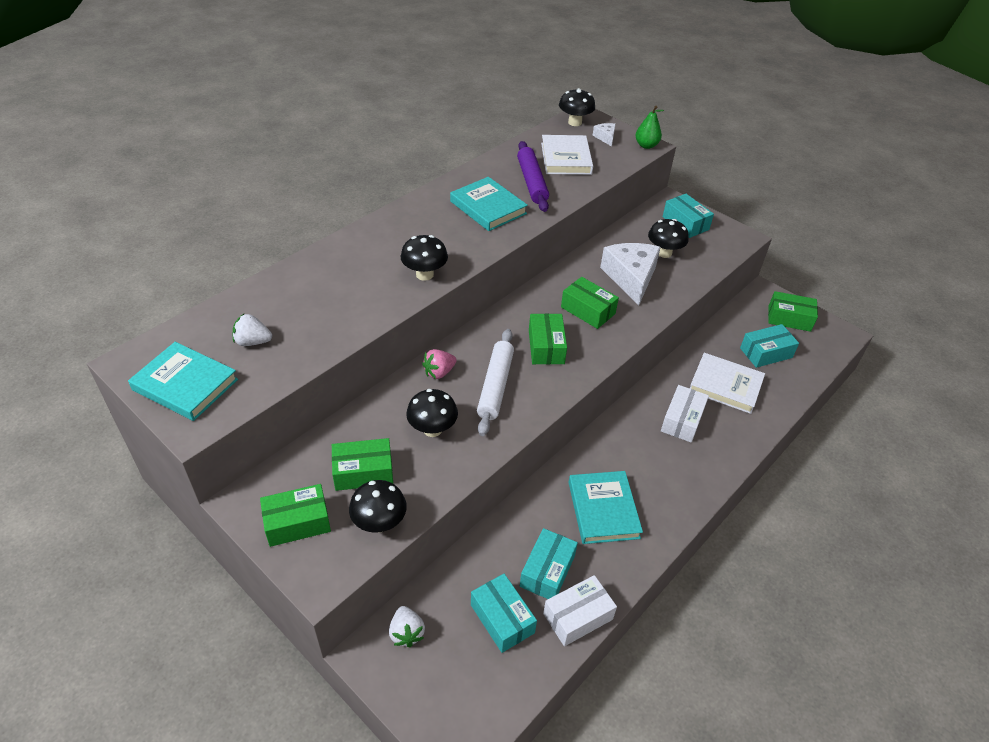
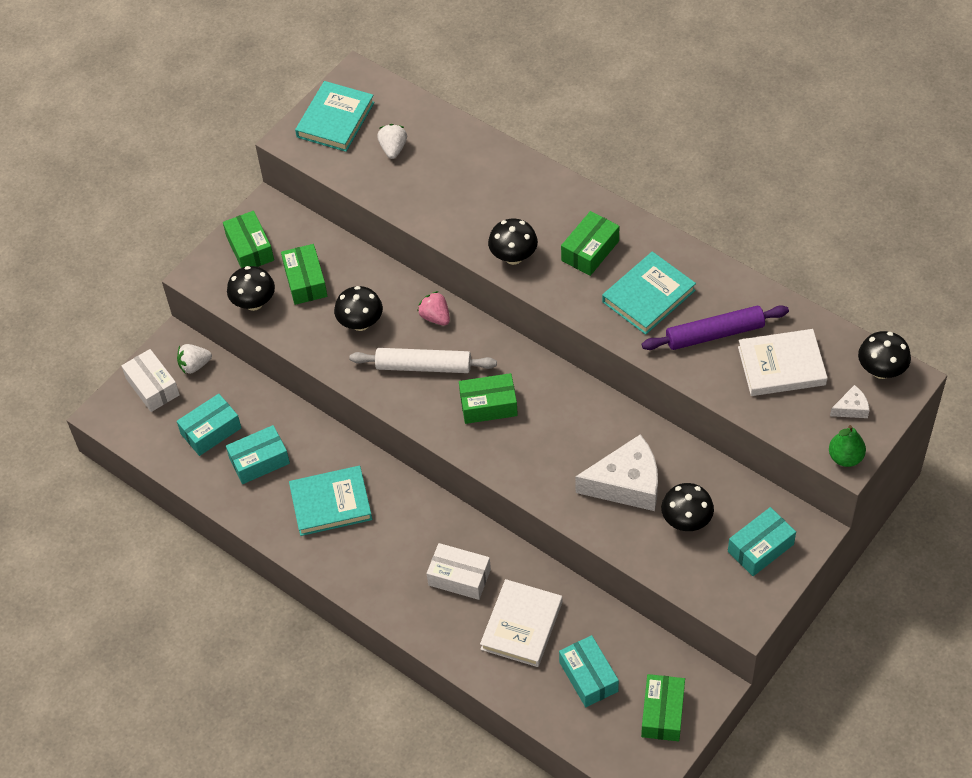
camera: 90 degrees right, 10 degrees up
(547, 571) = (259, 461): turquoise box -> turquoise box turned 45 degrees counterclockwise
(577, 616) = (216, 487): white box -> white box (152, 387)
(588, 310) = (556, 441): green box -> green box (590, 251)

